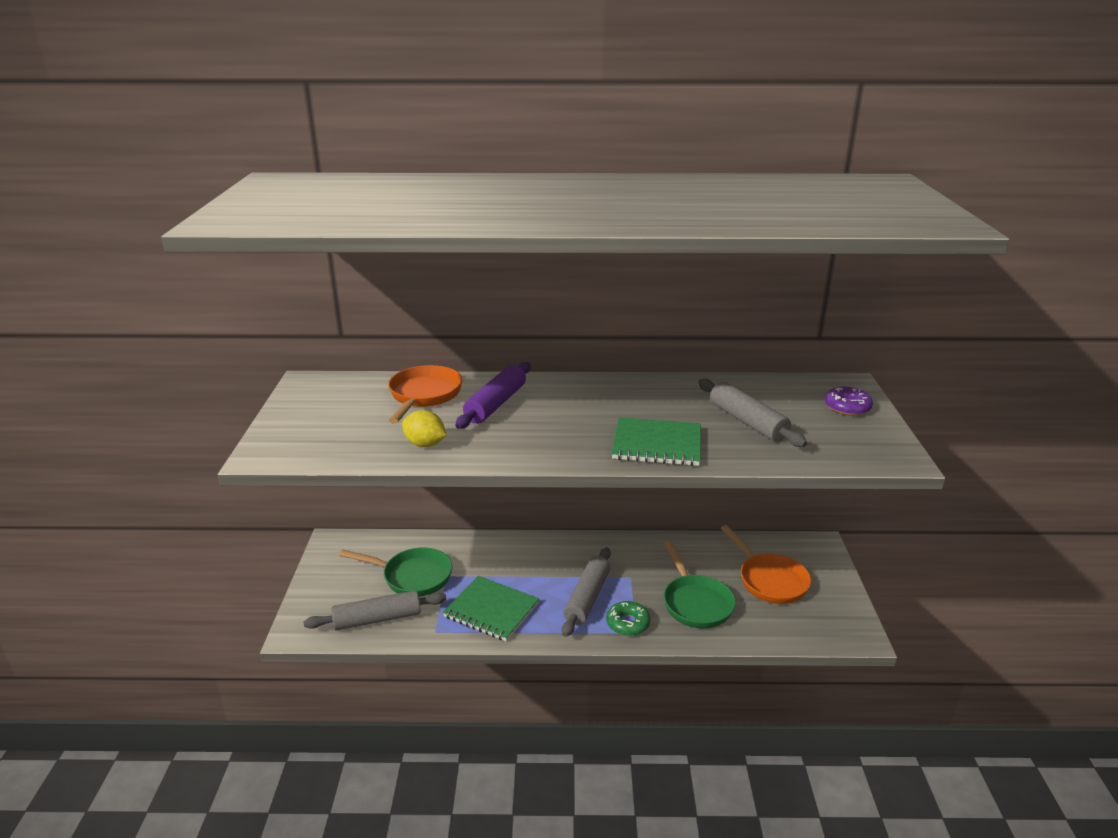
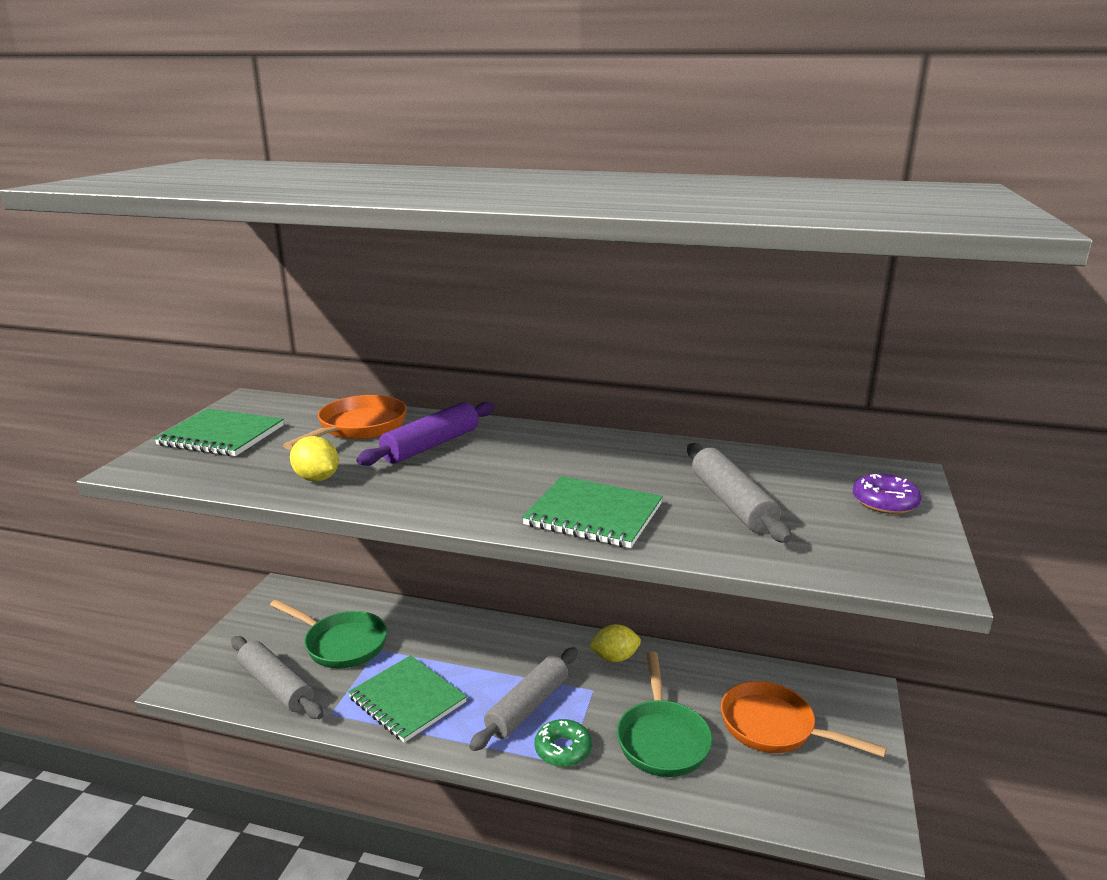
camera: 15 degrees right, 5 degrees down
(311, 417) = (221, 435): none -> green notebook
(377, 619) = (276, 686): grey rolling pin -> grey rolling pin turned 45 degrees clockwise
(636, 550) = (615, 658): none -> yellow lemon
(769, 580) = (774, 727): orange pan -> orange pan turned 135 degrees clockwise

